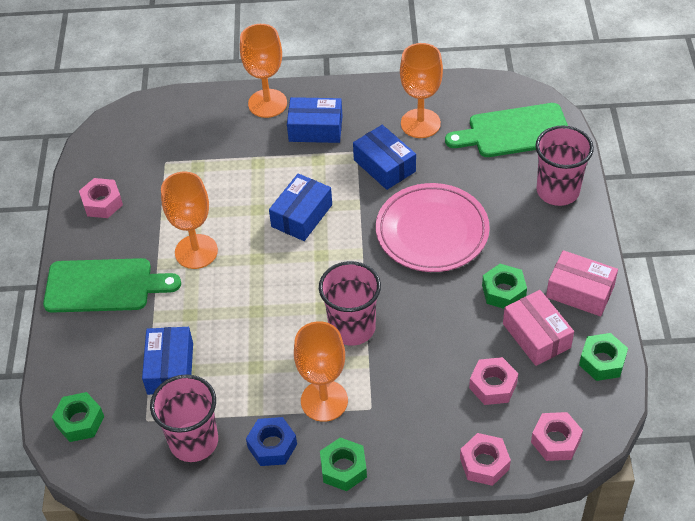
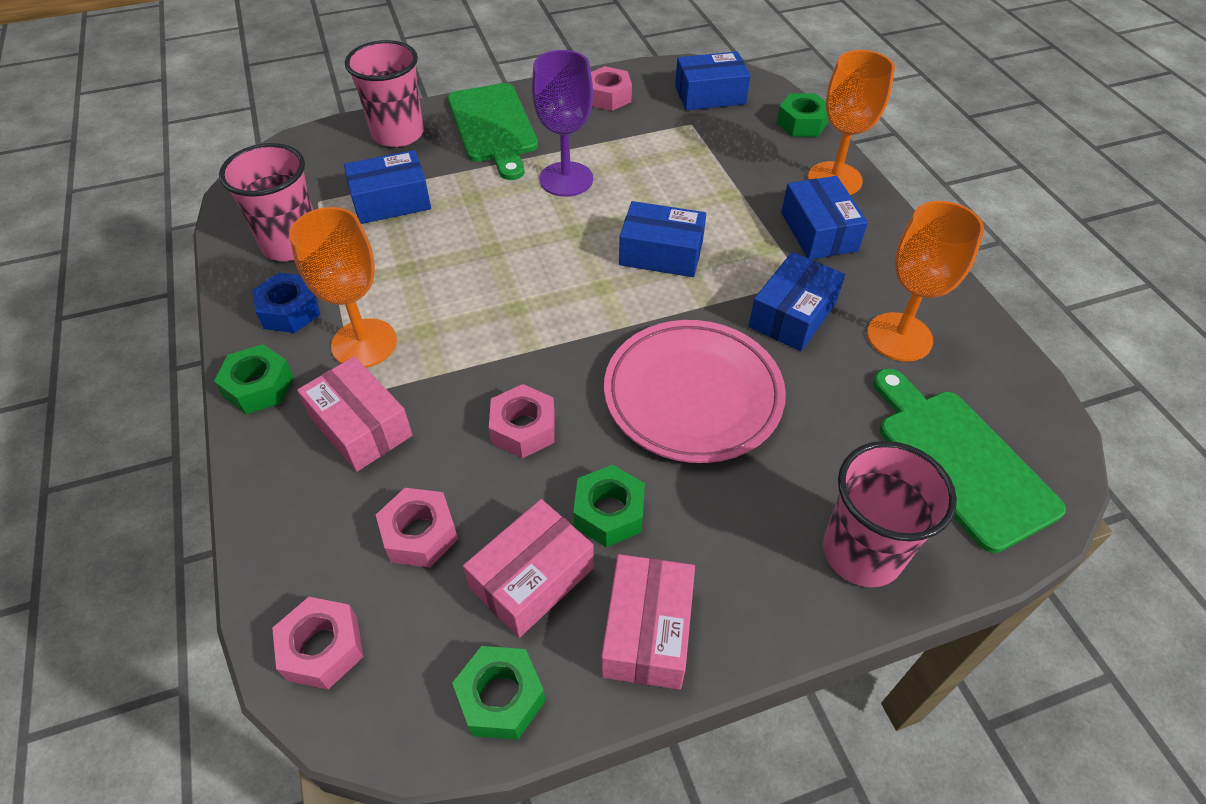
camera: 70 degrees right, 0 degrees up
(80, 421) = (311, 156): green nut -> green nut (801, 123)
(134, 140) = (710, 95): none -> blue box
(196, 251) = (566, 179): orange goblet -> purple goblet
(352, 328) = (489, 344): pink cup -> pink cup (398, 134)
(400, 409) = (361, 426): none -> pink box
(484, 463) = (273, 551): pink nut -> pink nut (523, 428)

